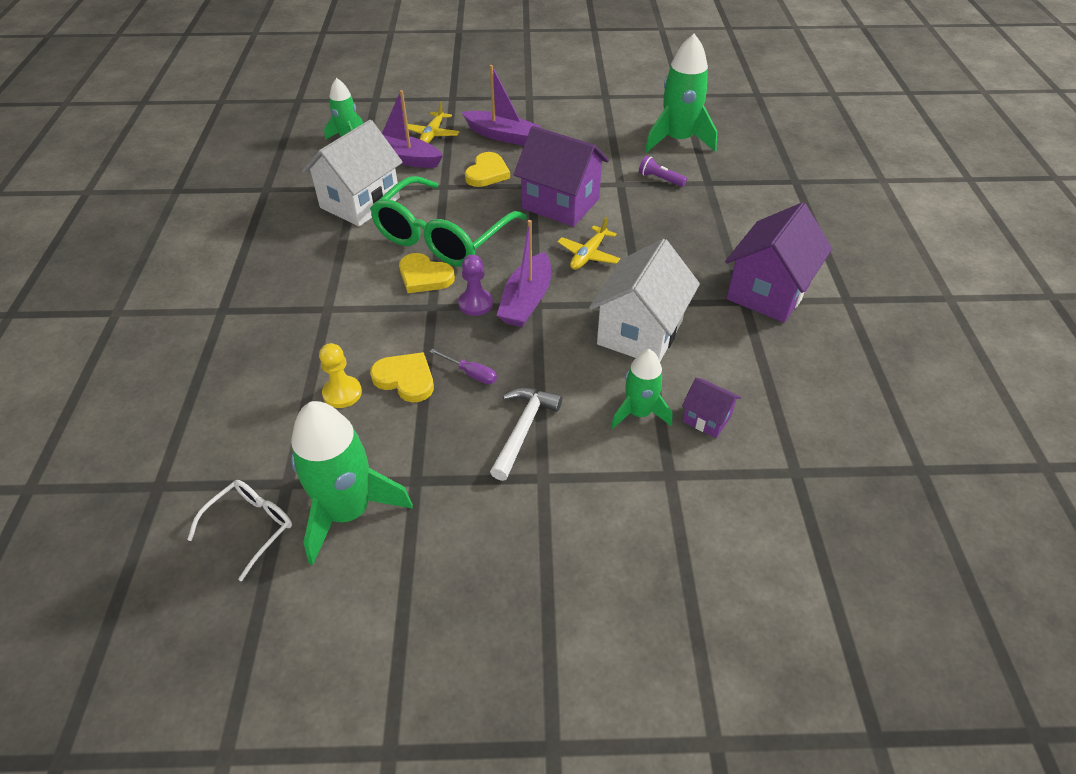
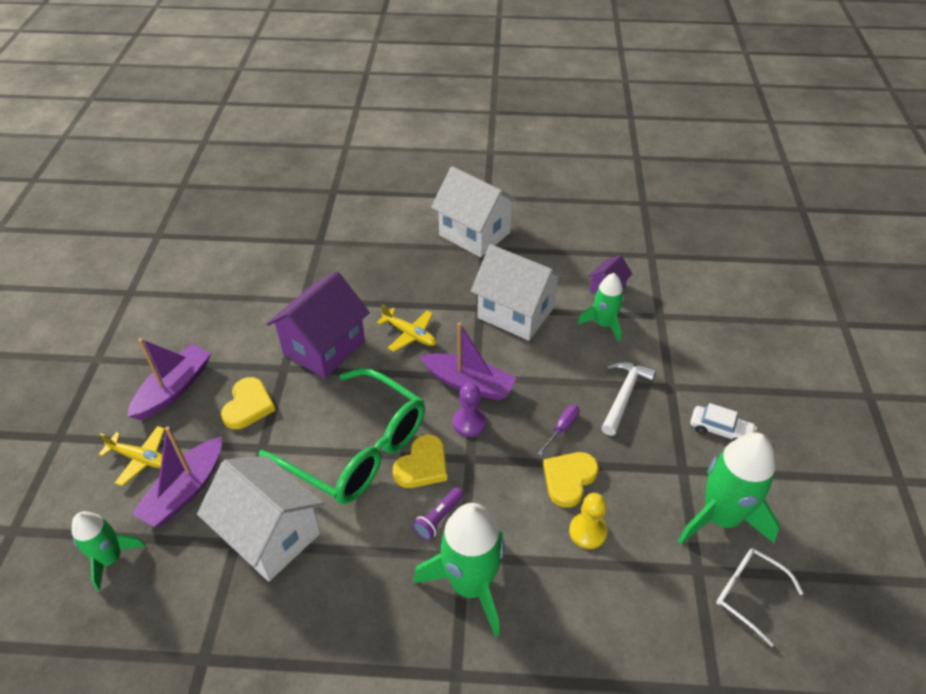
camera: 85 degrees left, 0 degrees up
(474, 525) = (720, 430): none -> white car
(487, 173) = (248, 406): yellow heart -> yellow heart turned 75 degrees clockwise
(523, 429) = (624, 395): white hammer -> white hammer turned 90 degrees clockwise
(660, 179) = (304, 271): purple flashlight -> purple flashlight (438, 518)
(678, 140) = (242, 250): green rocket -> green rocket (470, 584)
(768, 292) = (474, 234): purple house -> white house

